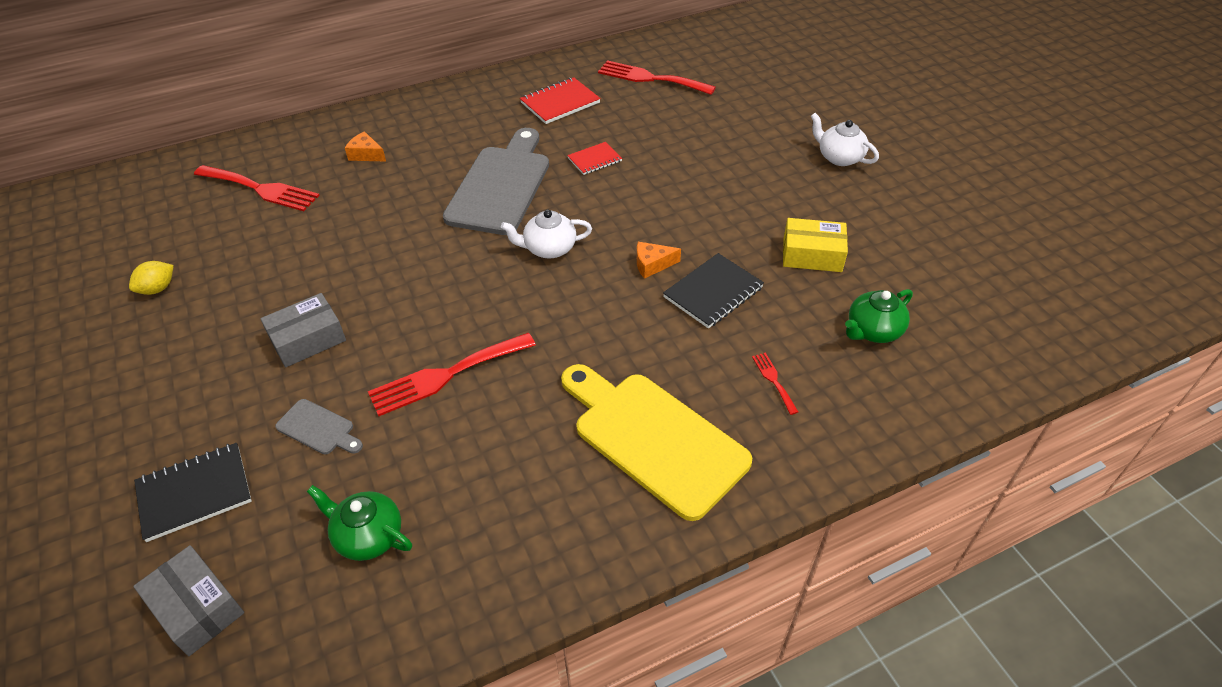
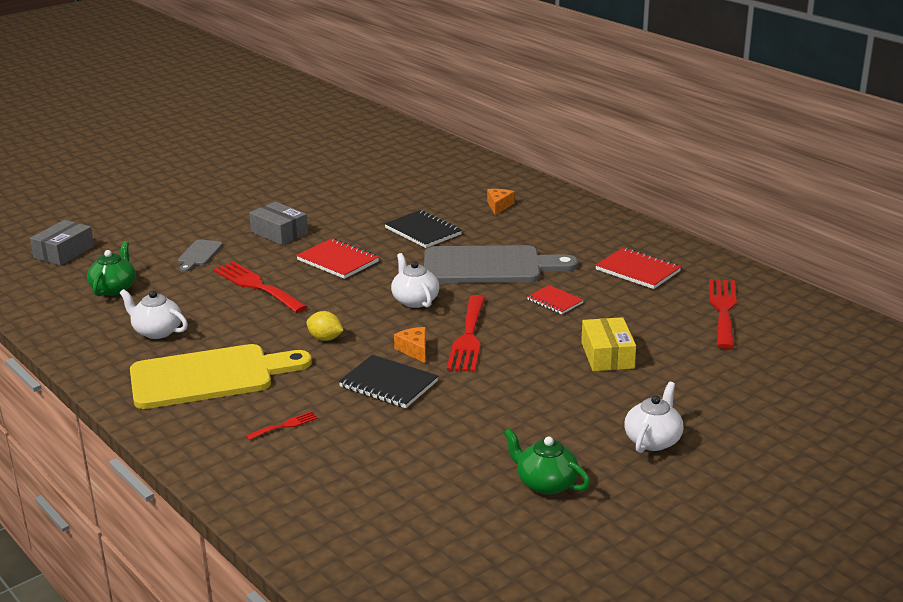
camera: 75 degrees right, 20 degrees down
(158, 289) = (312, 177): yellow lemon -> yellow lemon (325, 338)
(195, 493) = (143, 232): black notebook -> black notebook (423, 231)
(260, 189) = (433, 181): red fork -> red fork (468, 337)
(421, 295) = (338, 261): none -> red notebook
(520, 487) = (157, 331): none -> white teapot
(654, 438) = (209, 376): yellow cutting board -> yellow cutting board turned 45 degrees clockwise
(812, 255) = (467, 434): yellow box -> yellow box (607, 355)
(873, 331) = (366, 476): green teapot -> green teapot (545, 483)

